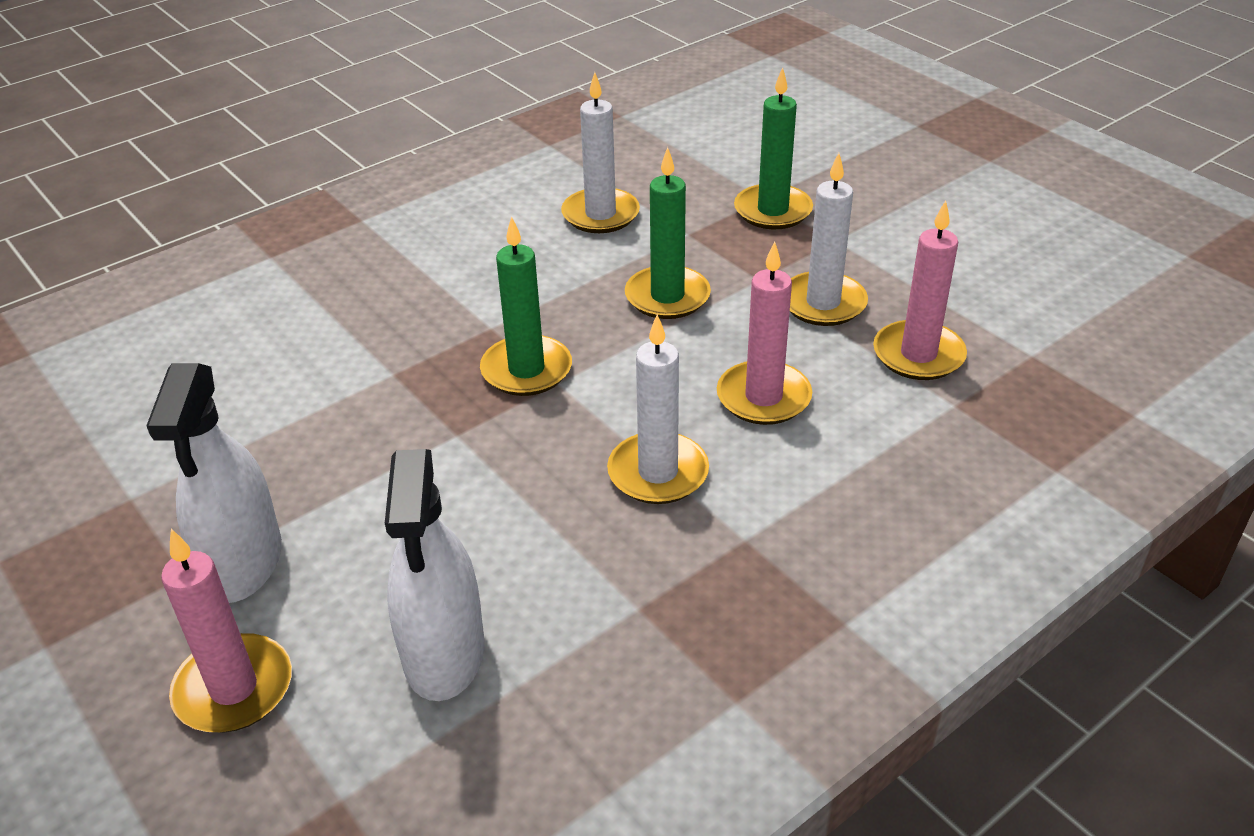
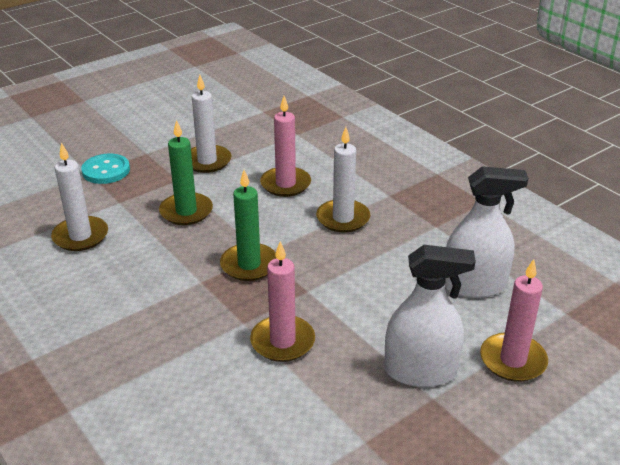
camera: 90 degrees left, 5 degrees down
(773, 211) = (106, 170): green candle -> turquoise button
(918, 355) = (258, 139): pink candle -> pink candle (282, 341)

